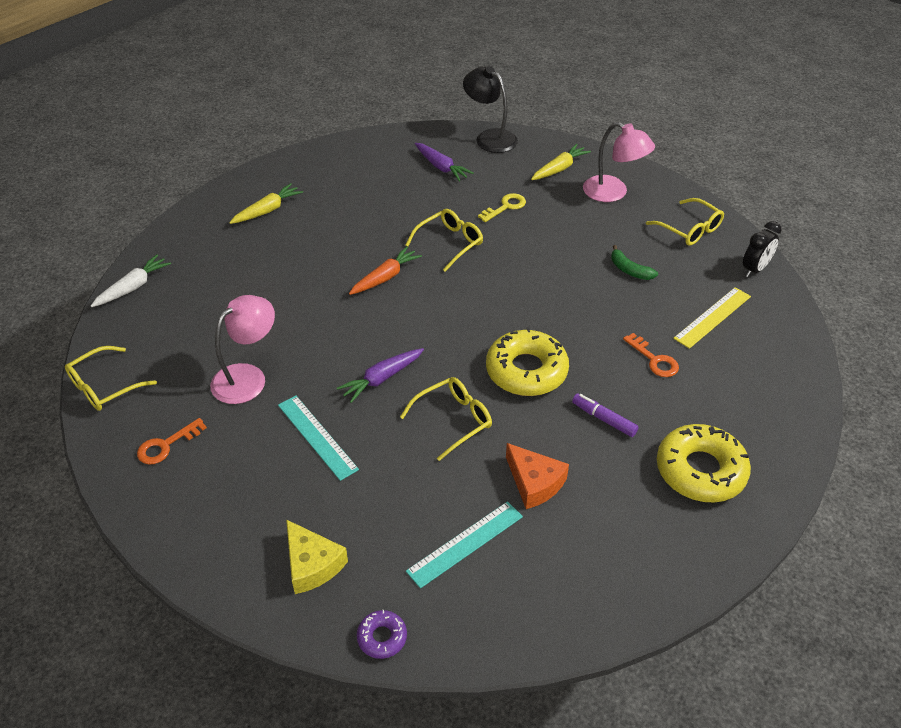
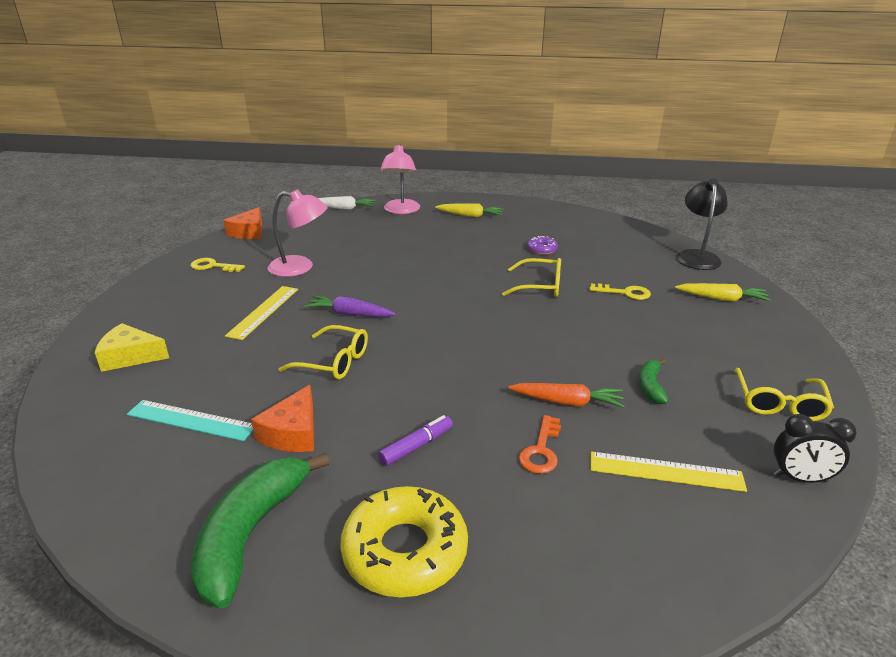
camera: 55 degrees right, 15 degrees down
(104, 387) = (249, 232): yellow glasses -> orange cheese
(166, 445) = (213, 266): orange key -> yellow key
(312, 564) = (130, 356): yellow cheese -> yellow cheese turned 75 degrees clockwise
(317, 437) = (263, 311): turquoise ruler -> yellow ruler
(382, 637) = (64, 415): purple donut -> purple donut (542, 249)
(385, 277) = (462, 276): orange carrot -> orange carrot (567, 402)
(441, 167) = (622, 251): purple carrot -> none
(526, 371) = (433, 376): yellow donut -> none
(603, 419) = (416, 446): purple marker -> purple marker turned 45 degrees clockwise
(613, 193) = (744, 337): pink lamp -> pink lamp (401, 210)
(633, 544) = (251, 533): none -> green banana

